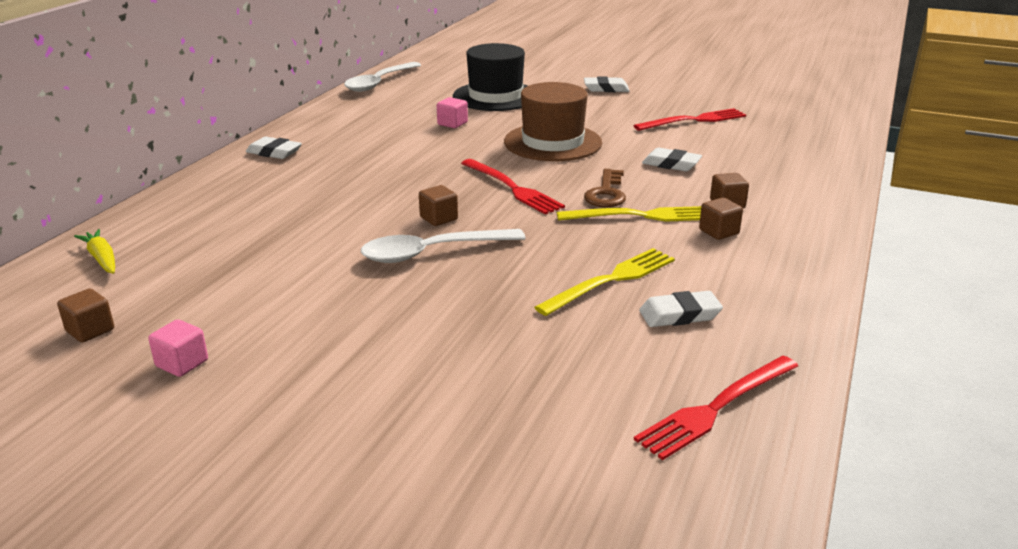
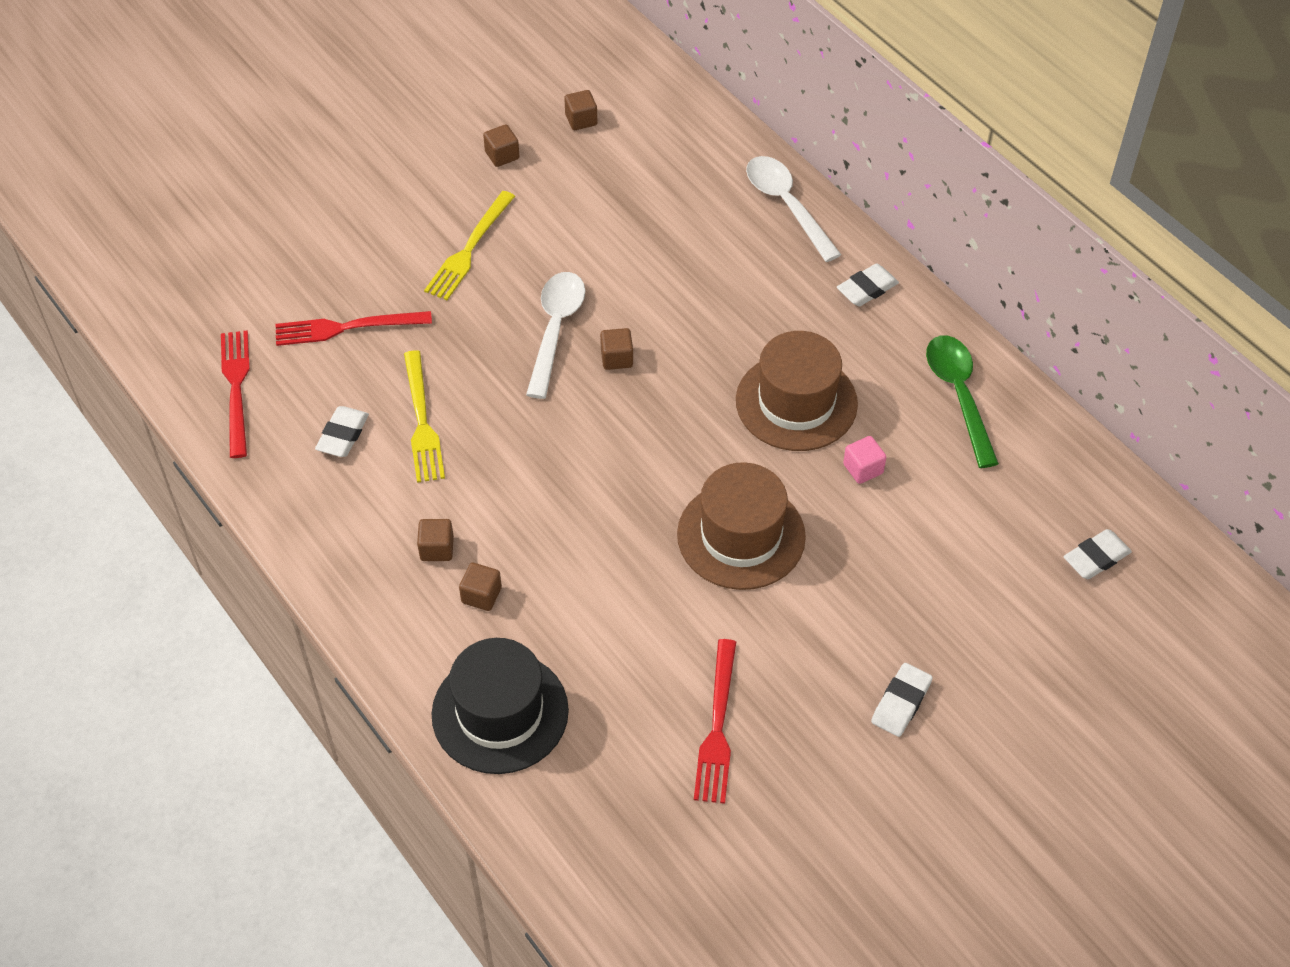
camera: 120 degrees right, 25 degrees up
(102, 259) = (693, 137): yellow carrot -> none
(182, 363) = (502, 155): pink cube -> brown cube
(358, 112) = (959, 395): none -> green spoon
(379, 83) = (1072, 455): white spoon -> white spoon (787, 206)
(415, 151) = (796, 402): none -> brown hat
(495, 96) = (941, 557): black hat -> black hat (500, 712)
(512, 188) = (643, 441): red fork -> red fork (346, 328)
(606, 193) = (578, 510): brown key -> none
(640, 216) = (511, 508): yellow fork -> yellow fork (469, 249)
(671, 164) = (605, 611): white eraser -> white eraser (1096, 558)

